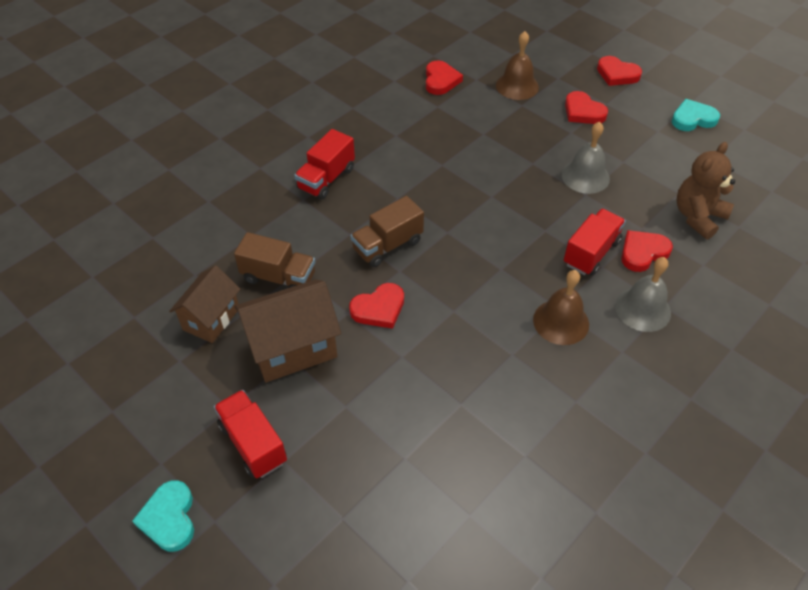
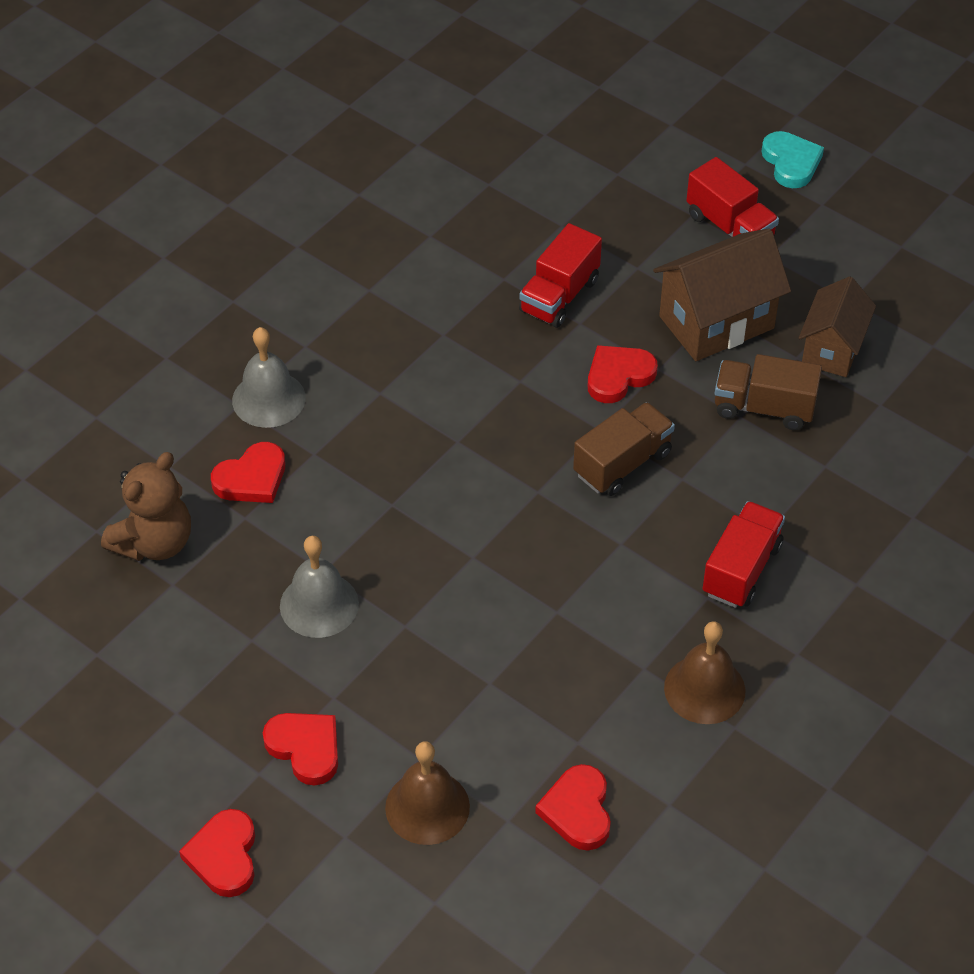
camera: 175 degrees right, 0 degrees up
(561, 322) = (379, 376): brown bell -> brown bell (704, 689)
(591, 253) = (327, 473): red truck -> red truck (559, 296)
(617, 74) = (224, 856): red heart -> red heart turned 120 degrees counterclockwise
(693, 119) = (104, 746): turquoise heart -> none

